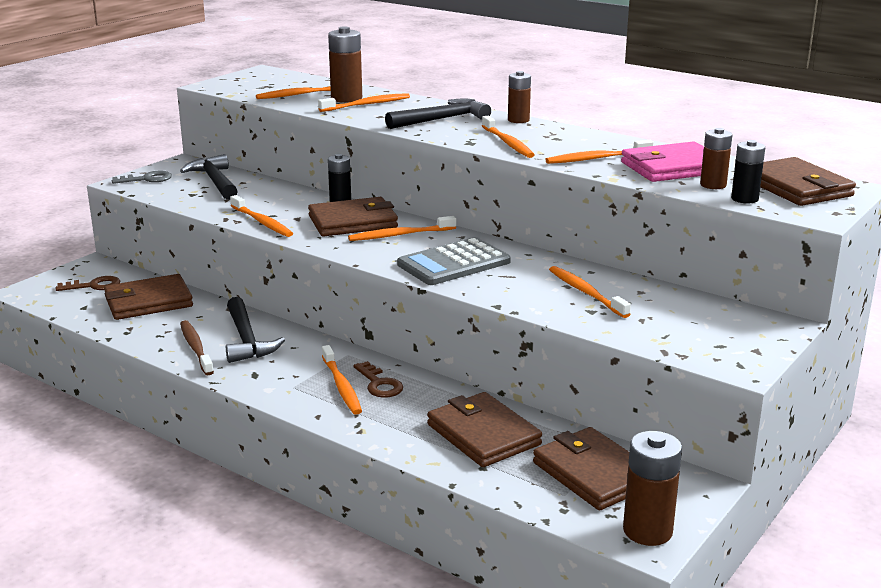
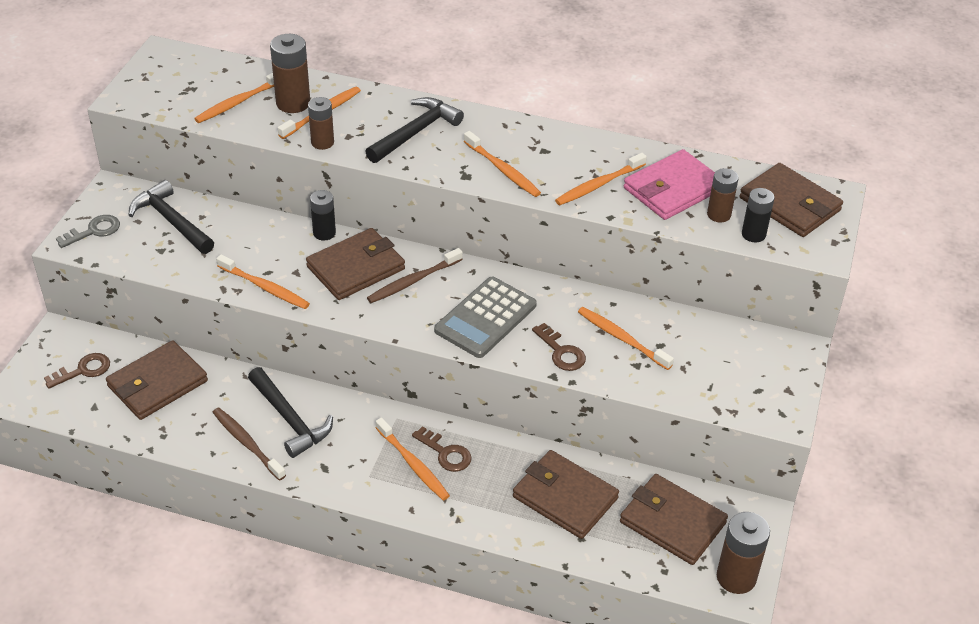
camera: 20 degrees left, 20 degrees up
(399, 235) = (412, 281): orange toothbrush -> brown toothbrush
(516, 292) = (561, 352): none -> brown key
(518, 120) = (492, 119): brown battery -> brown battery (322, 142)

